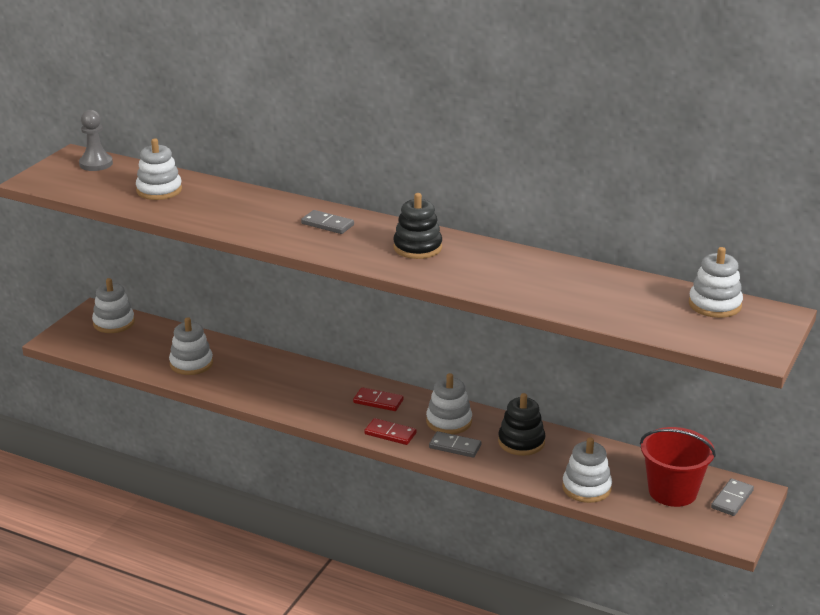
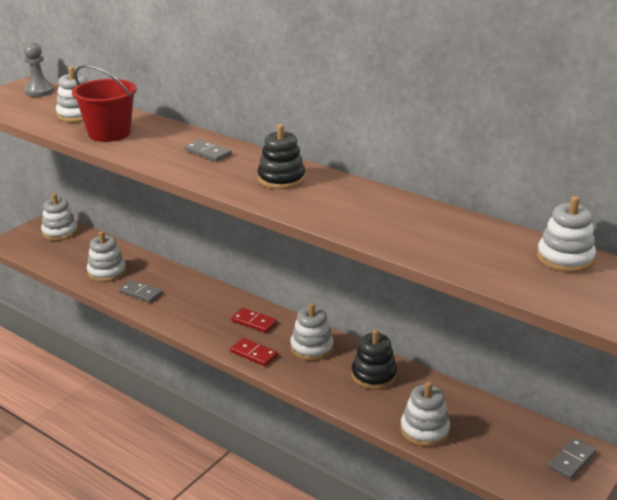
camera: 10 degrees right, 0 degrees up
(455, 446) = (309, 373): grey domino -> grey domino (141, 293)
(672, 491) = (511, 444): red bucket -> red bucket (109, 133)

